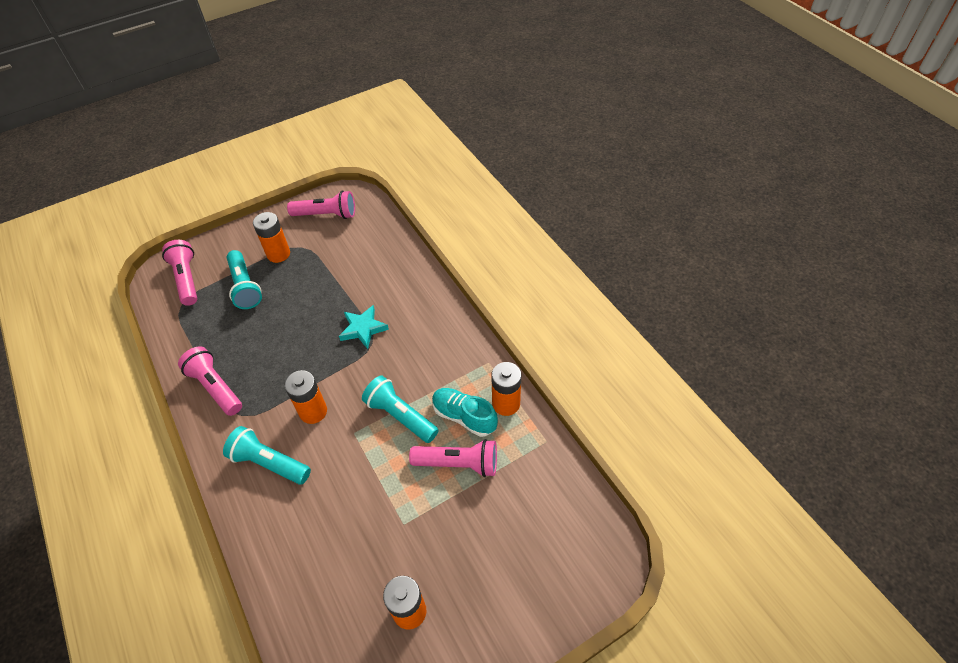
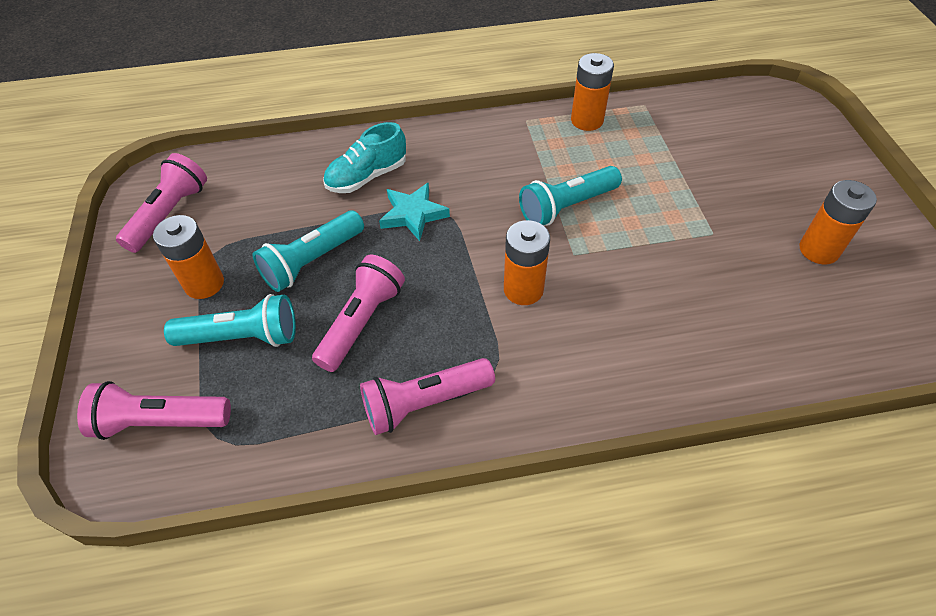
camera: 70 degrees left, 0 degrees up
(269, 463) = (587, 352): turquoise flashlight -> turquoise flashlight (312, 261)
(458, 463) = (649, 173): pink flashlight -> pink flashlight (361, 322)
(464, 416) = (590, 155): turquoise shoe -> turquoise shoe (367, 177)

